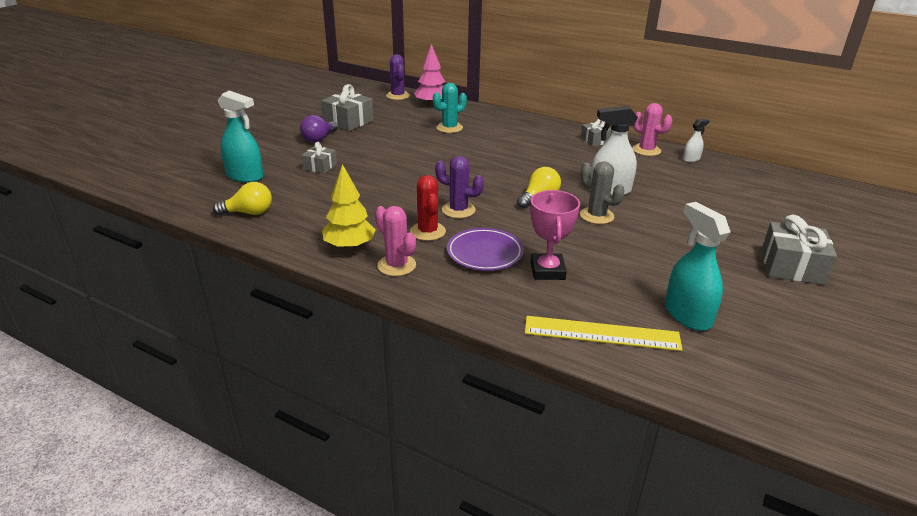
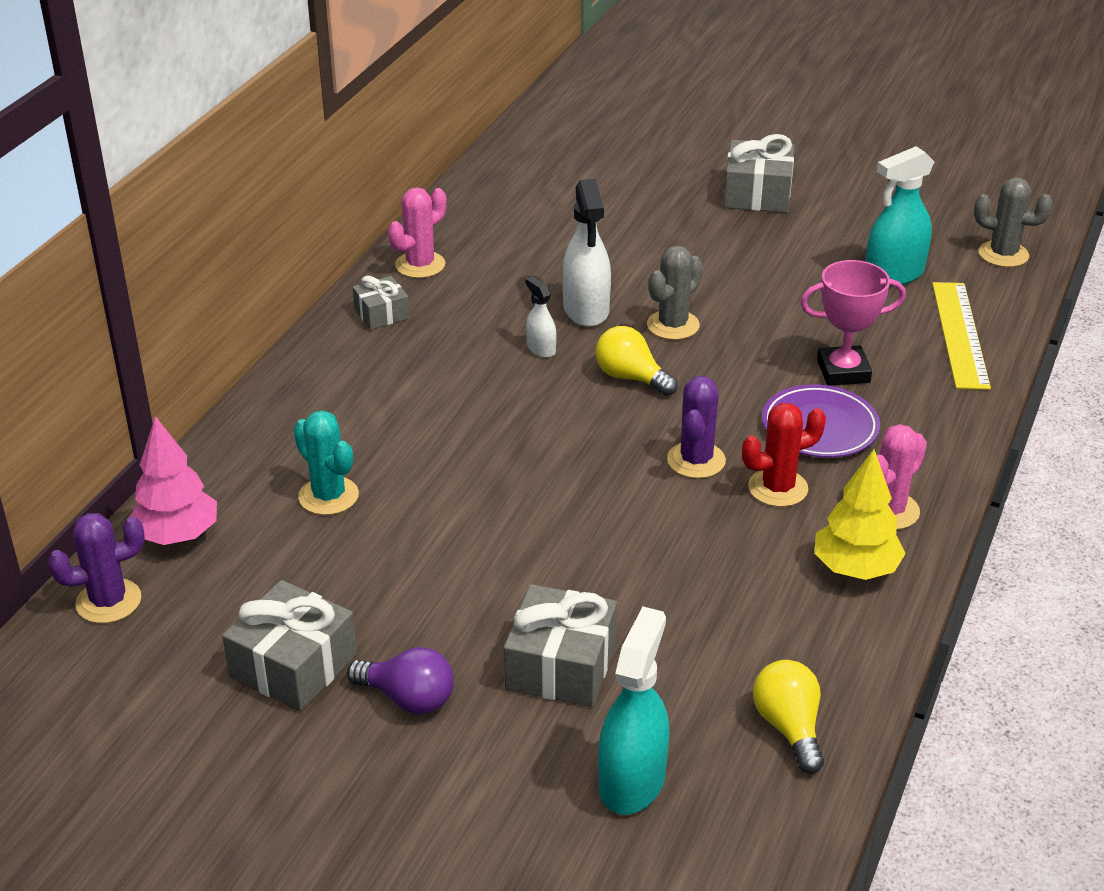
camera: 95 degrees left, 5 degrees up
(320, 167) = (561, 666): grey gift -> grey gift, size x1.68
(691, 159) = (451, 227): white spray bottle -> white spray bottle (541, 348)
(746, 388) = (1003, 254): none -> grey cactus

